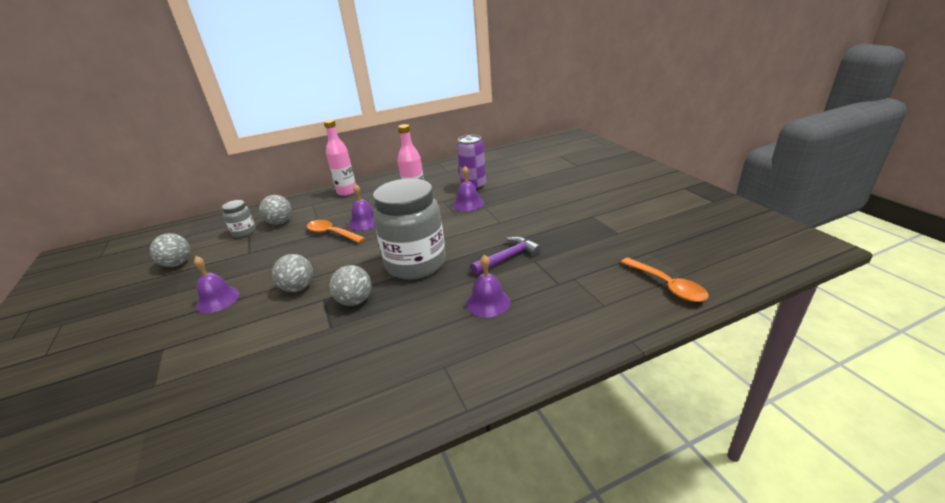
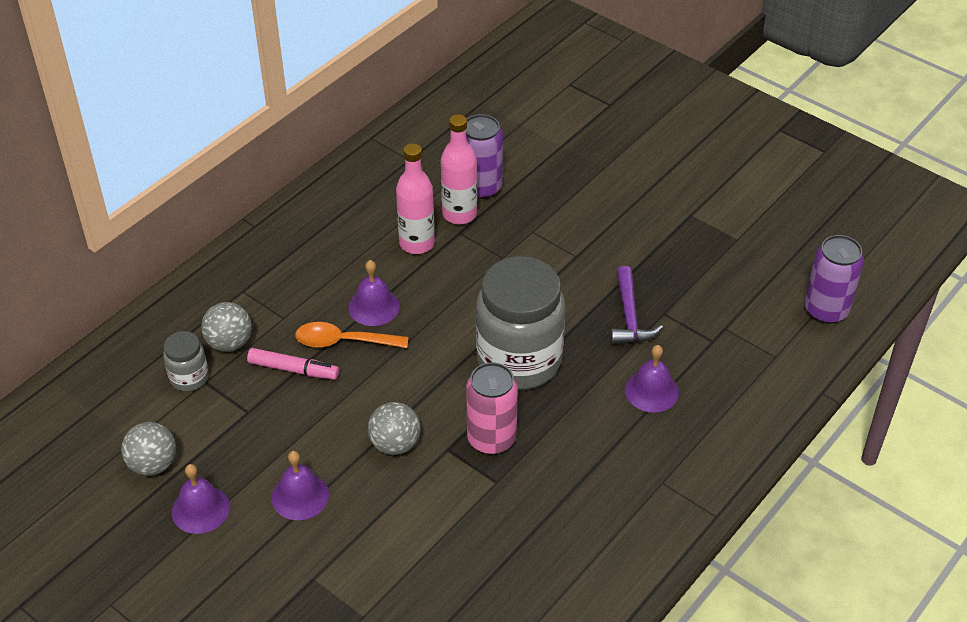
camera: 30 degrees left, 15 degrees up
(293, 239) = (293, 369): none -> pink marker
(347, 192) = (275, 248): pink bottle -> pink bottle (459, 214)
(355, 301) = (491, 438): grey ball -> pink can
(468, 204) = (503, 229): purple bell -> purple bell (200, 509)
(508, 257) = (629, 317): purple hammer -> purple hammer turned 150 degrees clockwise
(667, 285) = (826, 310): orange spoon -> purple can

